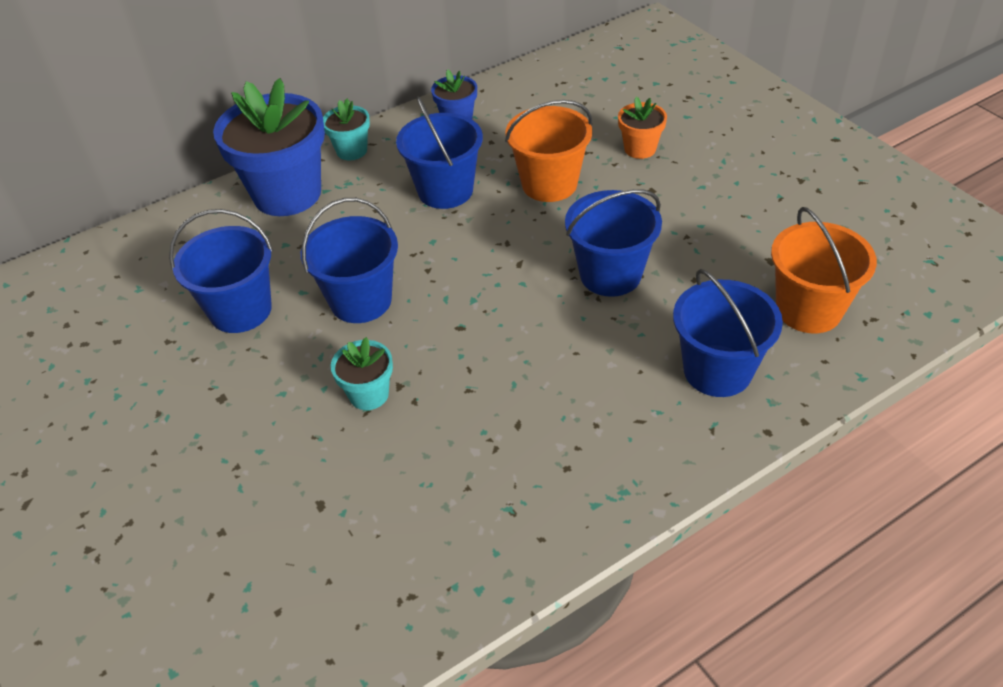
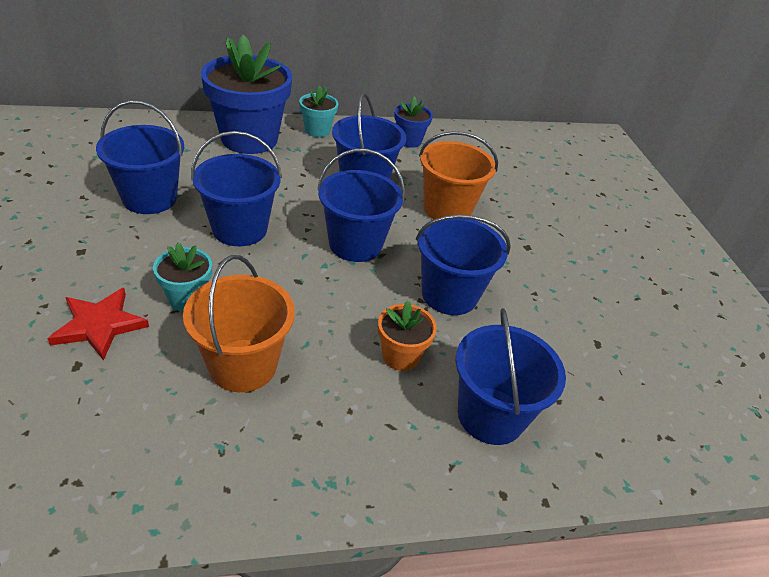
camera: 15 degrees right, 5 degrees down
(308, 459) = (99, 325): none -> red star
(487, 264) = (355, 244): none -> blue bucket
(640, 149) = (538, 214): orange flower pot -> orange flower pot (401, 356)
(808, 310) = (609, 401): orange bucket -> orange bucket (243, 365)

